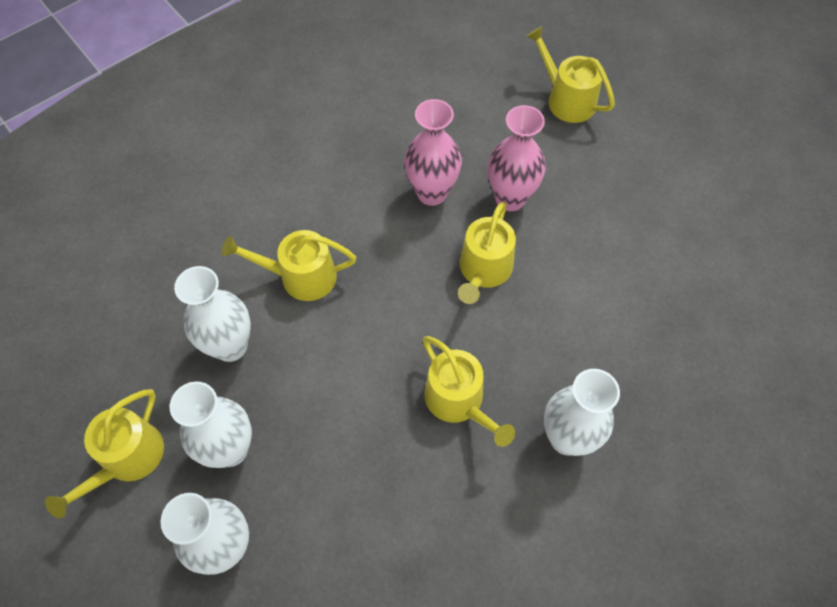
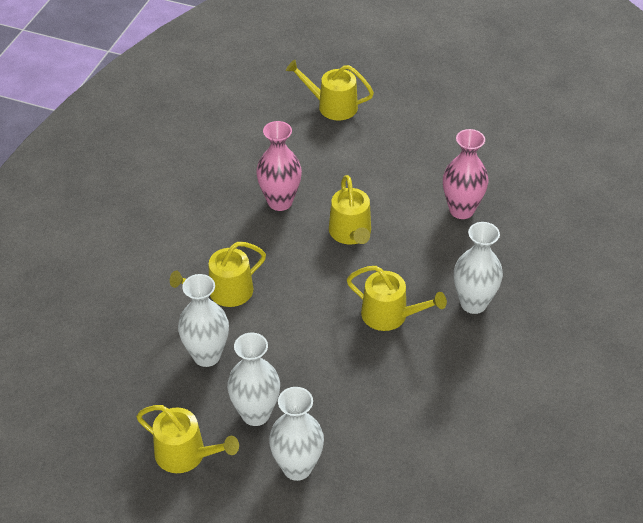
camera: 30 degrees left, 15 degrees down
(127, 459) = (186, 454): yellow watering can -> yellow watering can turned 60 degrees counterclockwise
(510, 198) = (337, 183): pink vase -> pink vase (461, 210)

